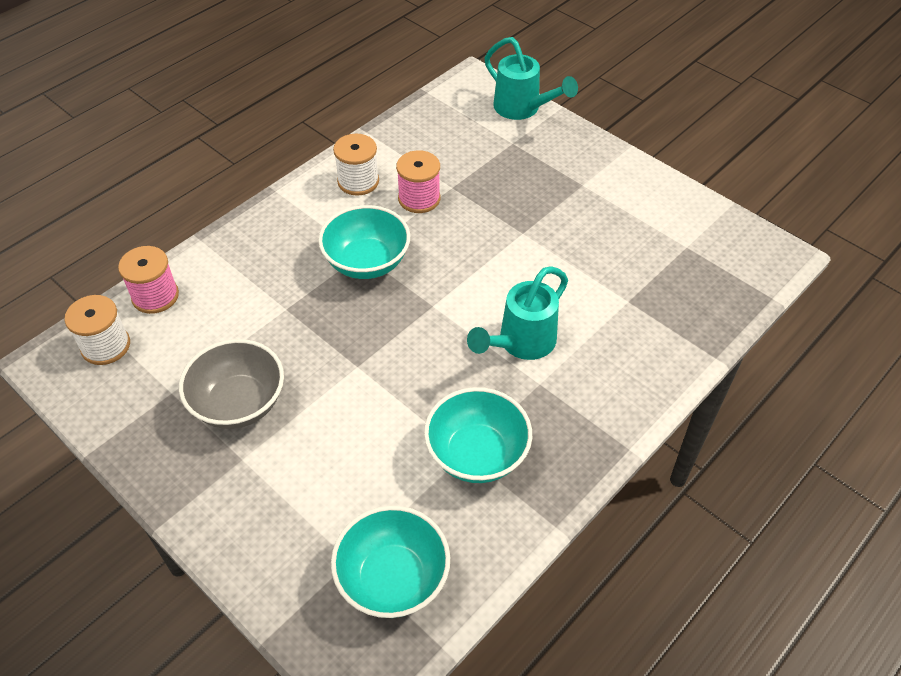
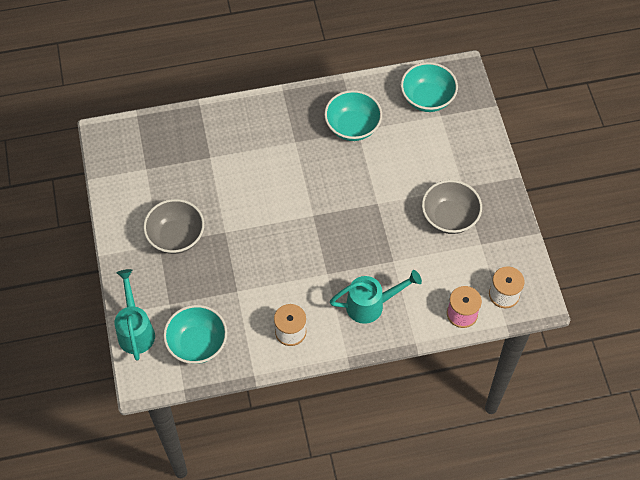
camera: 145 degrees left, 10 degrees up
(367, 262) = (328, 265): turquoise bowl -> turquoise bowl (197, 343)
(419, 198) = (264, 294): pink spool -> none
(520, 343) = (286, 167): turquoise watering can -> turquoise watering can (371, 305)
(572, 200) = (176, 237): none -> grey bowl

